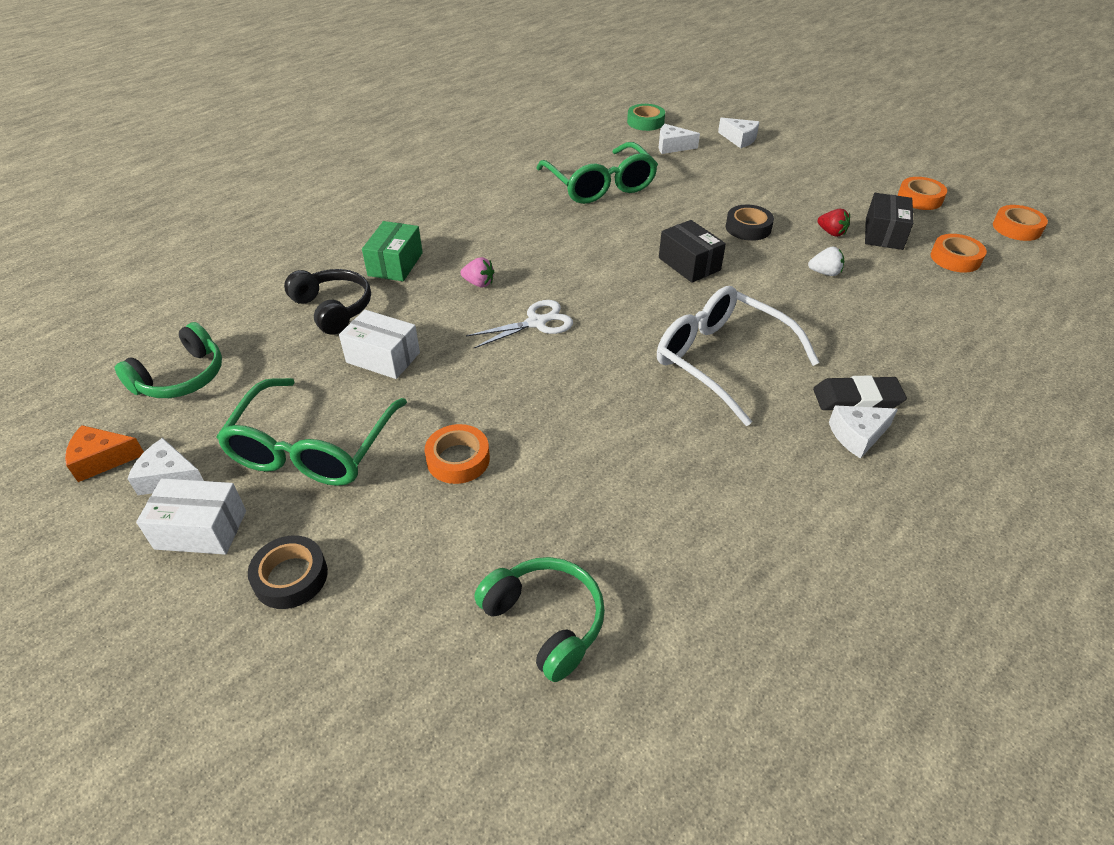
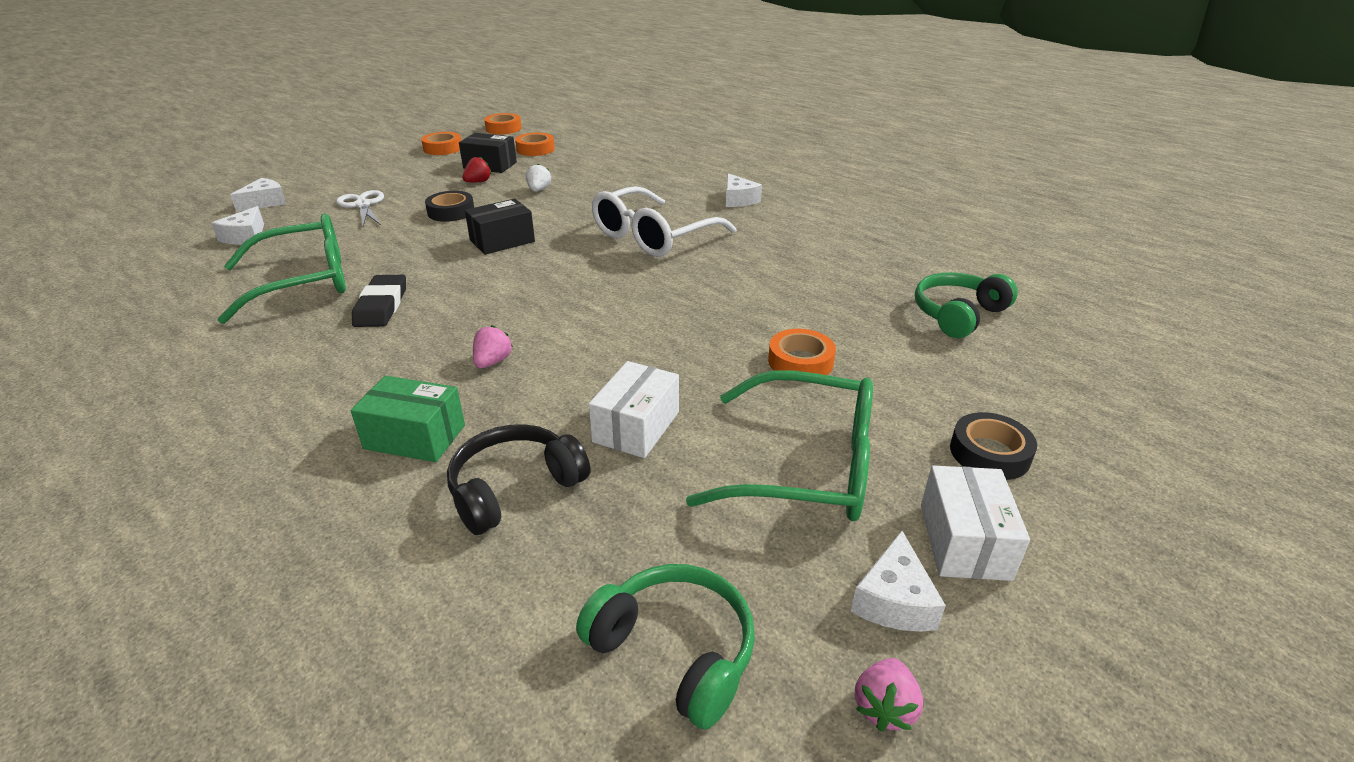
camera: 90 degrees left, 10 degrees down
(102, 459) = (884, 707): orange cheese -> pink strawberry
(536, 323) = (583, 322): white scissors -> white scissors (363, 205)
(645, 122) = (160, 249): green tape -> none
(857, 398) = (699, 196): black eraser -> black eraser (381, 306)

